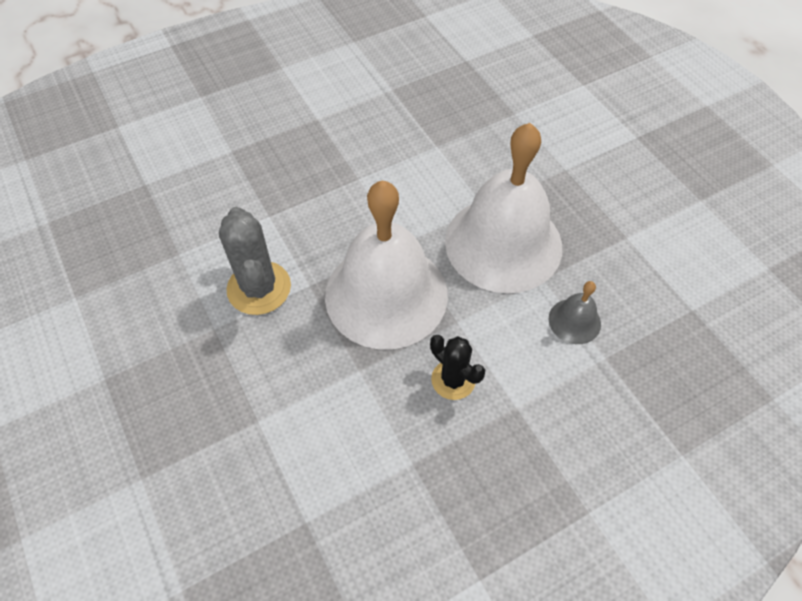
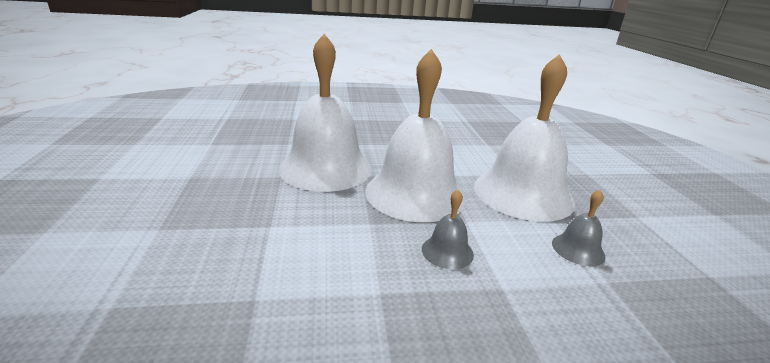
camera: 20 degrees right, 30 degrees down
(259, 288) = (326, 168): grey cactus -> white bell
(453, 380) = (447, 251): black cactus -> grey bell

